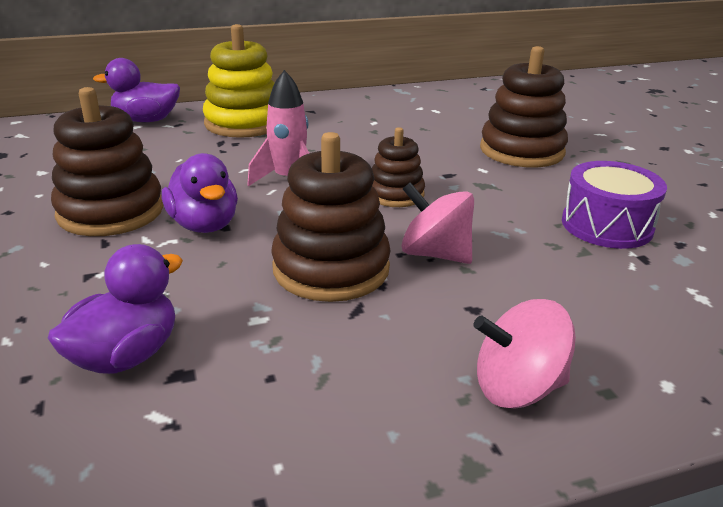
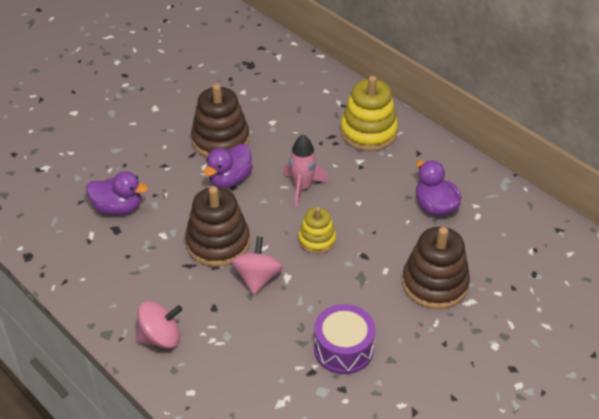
camera: 65 degrees right, 15 degrees up
(146, 120) = (337, 90): purple duck -> purple duck (435, 206)
(395, 194) = (317, 240): brown stacking toy -> yellow stacking toy
(517, 388) = (160, 337): pink spinning top -> pink spinning top turned 105 degrees clockwise

